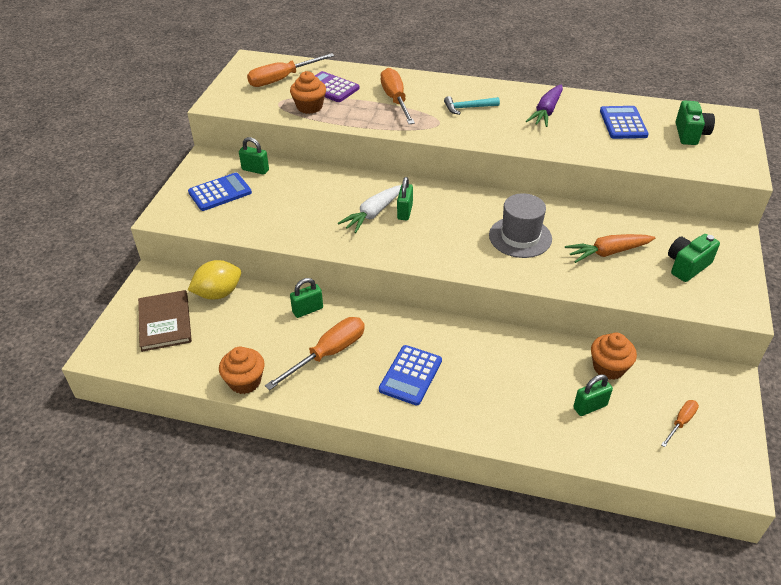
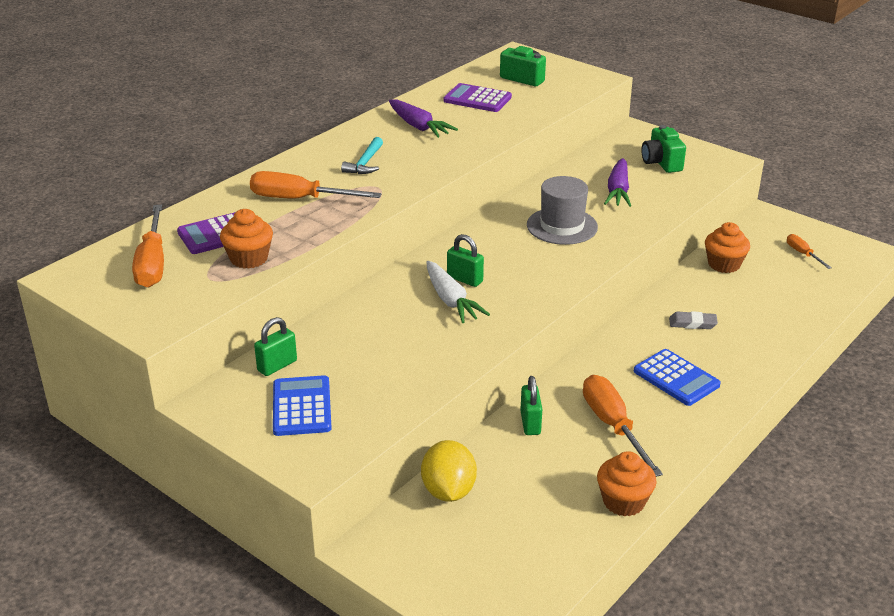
camera: 65 degrees left, 10 degrees down
(165, 322) = (473, 553): brown book -> none
(496, 367) = (692, 323): none -> grey eraser
(590, 406) = (766, 290): green padlock -> none
(608, 252) = (618, 191): orange carrot -> purple carrot
(623, 123) = (477, 99): blue calculator -> purple calculator

